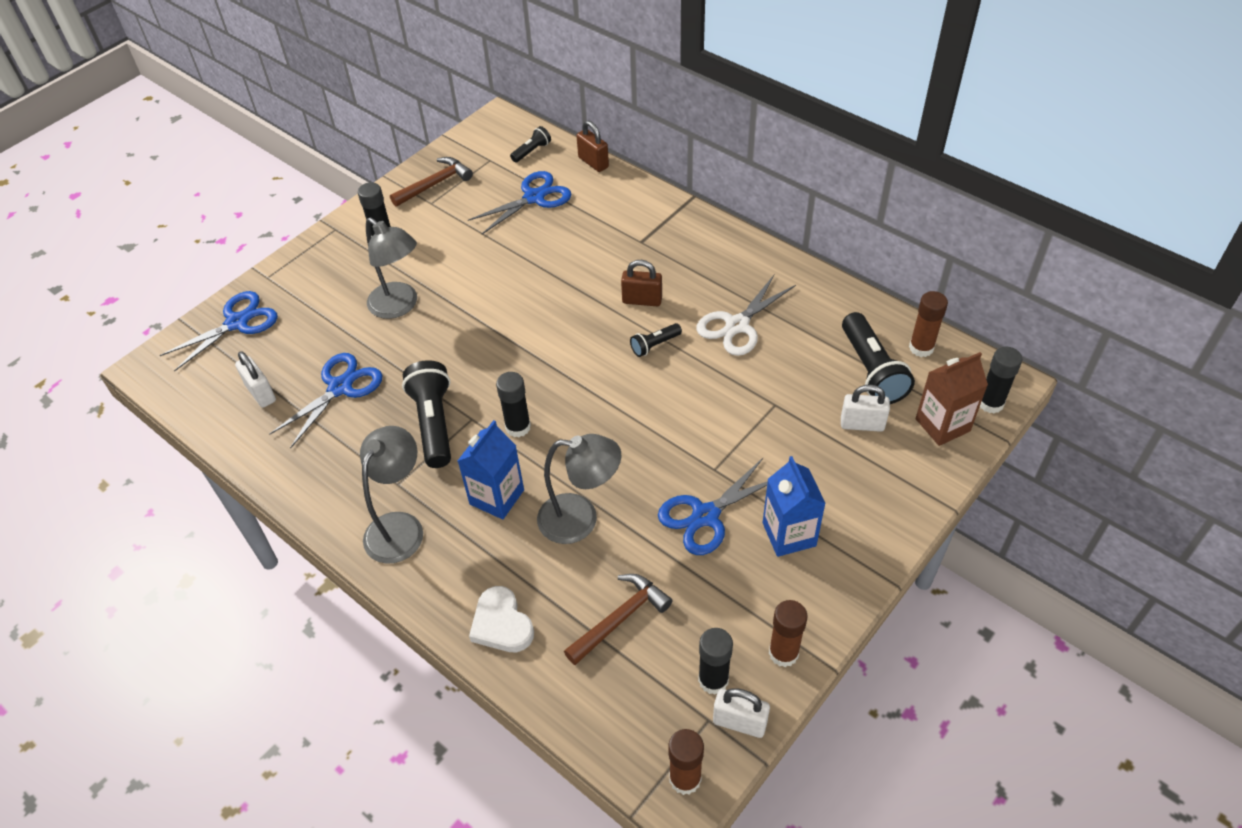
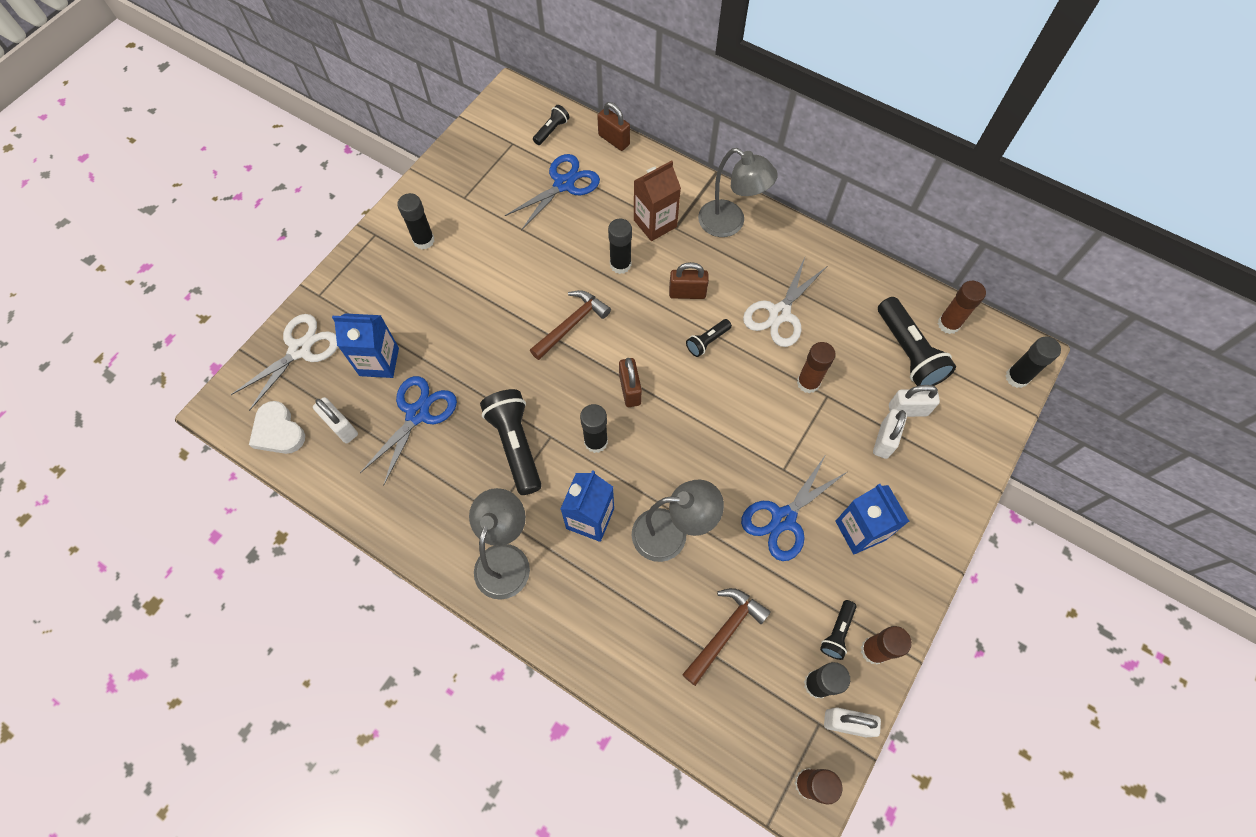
camera: 10 degrees left, 15 degrees up
(237, 323) = (300, 350): blue scissors -> white scissors
(312, 339) = (379, 362): none -> blue carton
(399, 306) = (457, 318): grey lamp -> grey lamp (730, 224)
(435, 184) = (463, 175): brown hammer -> brown hammer (571, 324)
(501, 624) = (619, 650): white heart -> white heart (278, 431)
(564, 383) = (630, 390): none -> brown padlock
(577, 270) = (620, 264): none -> black glue stick
(745, 631) = (837, 632): none -> black flashlight
(756, 390) = (808, 382): none -> brown glue stick
(831, 451) = (884, 440): none -> white padlock
(942, 425) = (978, 404): brown carton -> brown carton (655, 223)

